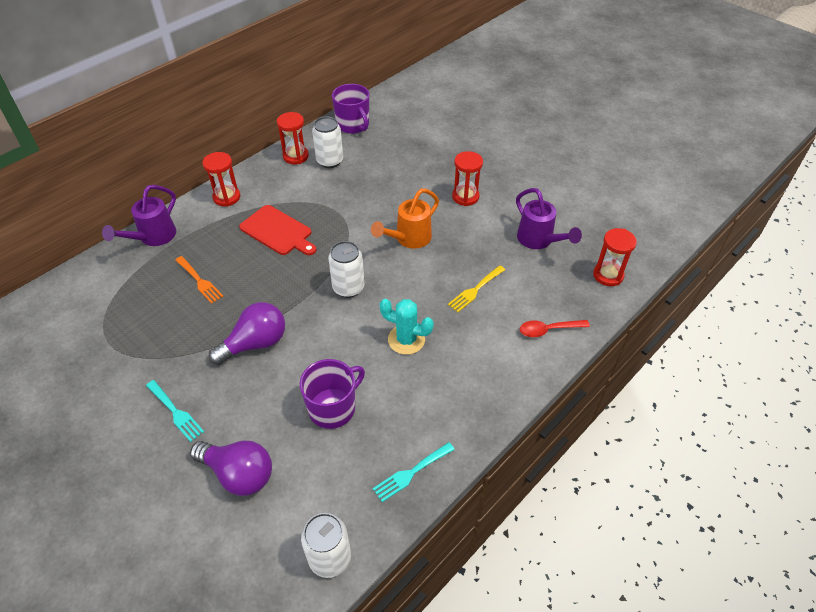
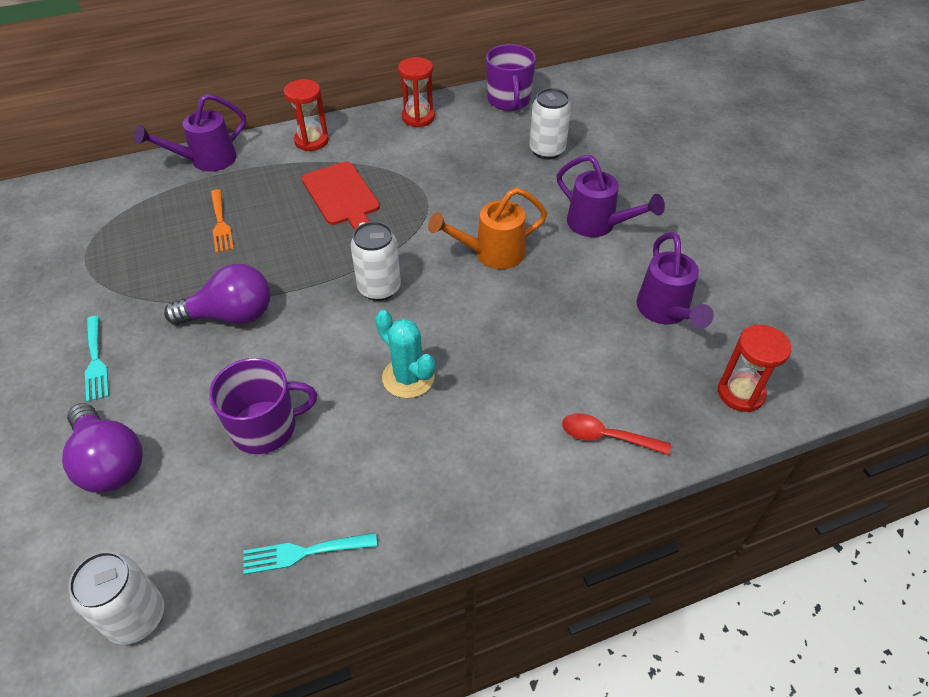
camera: 25 degrees right, 0 degrees up
(330, 161) = (454, 134): white can -> white can (547, 150)
(465, 197) = (597, 225): red hourglass -> purple watering can
(475, 290) = (537, 347): yellow fork -> none

